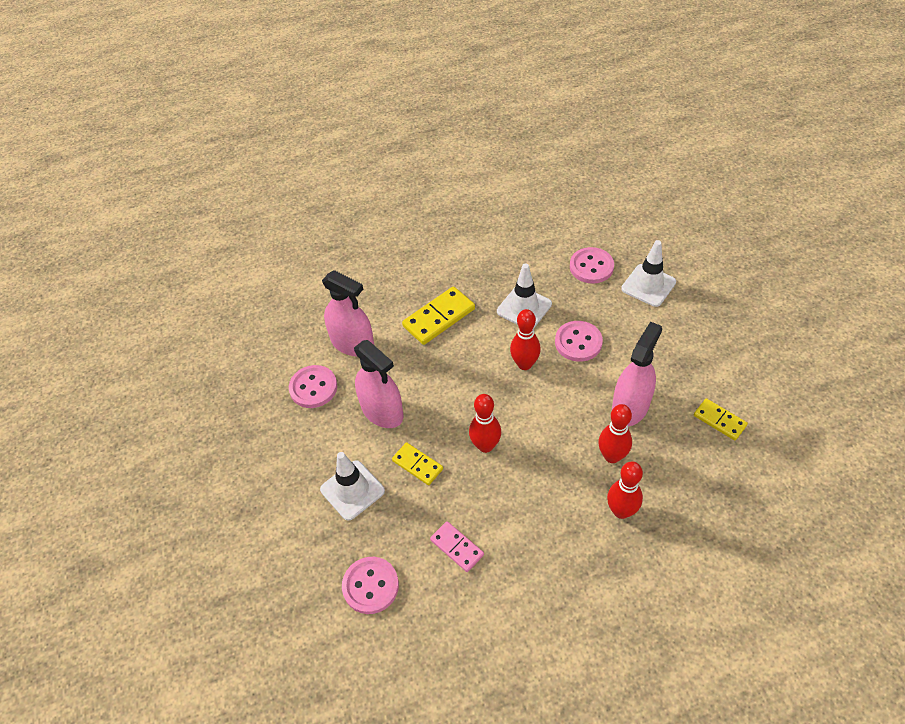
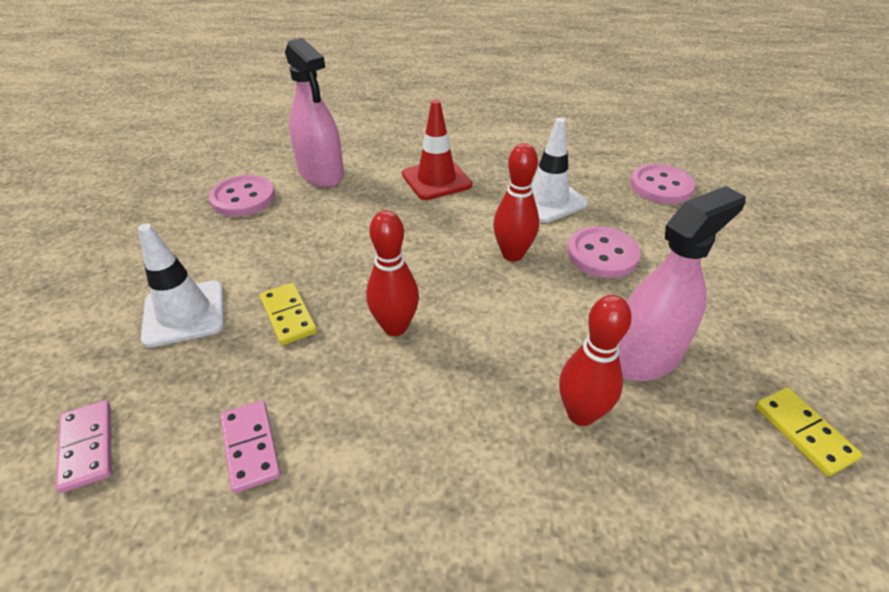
camera: 20 degrees right, 10 degrees down
(370, 586) = (87, 447): pink button -> pink domino
(382, 411) = (296, 244): pink spray bottle -> none
(439, 318) = (436, 180): yellow domino -> red traffic cone
(621, 511) = (554, 509): red bowling pin -> none
(648, 285) = (736, 225): white traffic cone -> none

